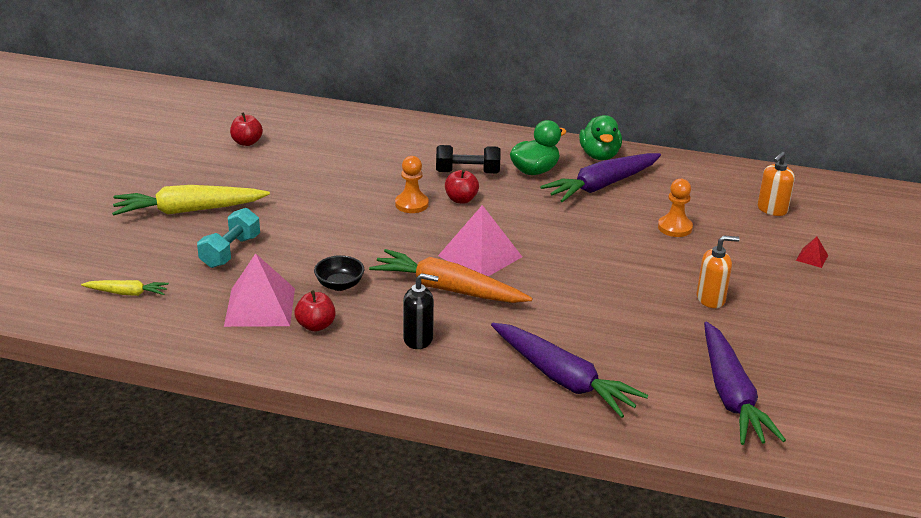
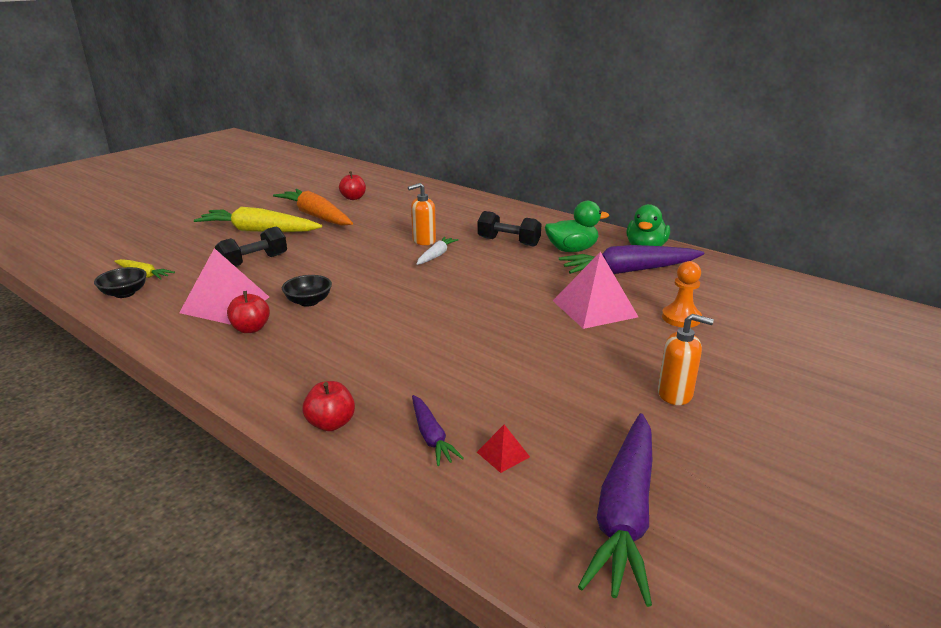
camera: 25 degrees right, 5 degrees down
(137, 319) = (125, 293): none -> black bowl
(230, 251) = (254, 262): turquoise dumbbell -> black dumbbell
(411, 204) = (436, 255): orange pawn -> white carrot
(418, 339) = (326, 361): black soap dispenser -> none
(448, 289) = (399, 325): orange carrot -> orange carrot (316, 216)
(461, 199) = (483, 259): red apple -> red apple (331, 423)
(480, 256) = (457, 304): pink pyramid -> pink pyramid (594, 308)
(563, 379) = (431, 437): purple carrot -> purple carrot, size x0.51
(772, 210) = (809, 322): orange soap dispenser -> orange soap dispenser (423, 241)
(812, 258) = (836, 378): red pyramid -> red pyramid (503, 454)

